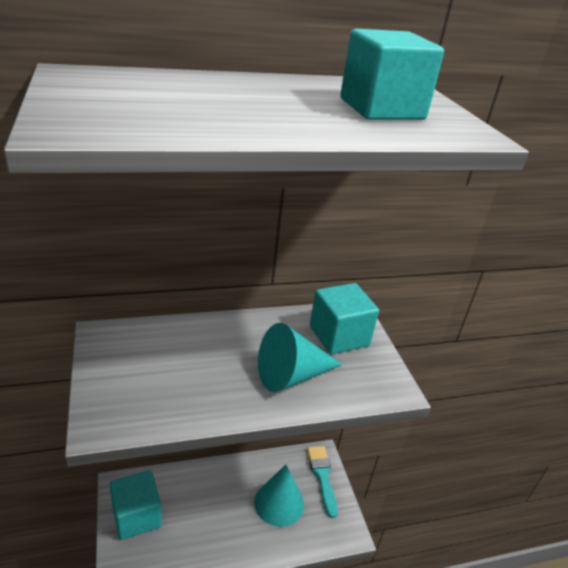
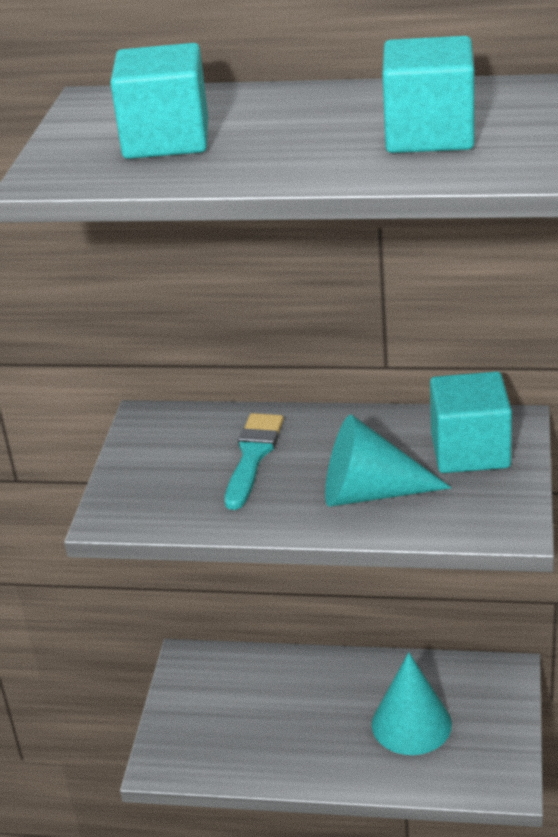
camera: 30 degrees right, 0 degrees up
(136, 516) = (200, 700): turquoise cube -> turquoise cube (166, 140)
(322, 476) = (497, 702): turquoise brush -> turquoise brush (253, 456)

